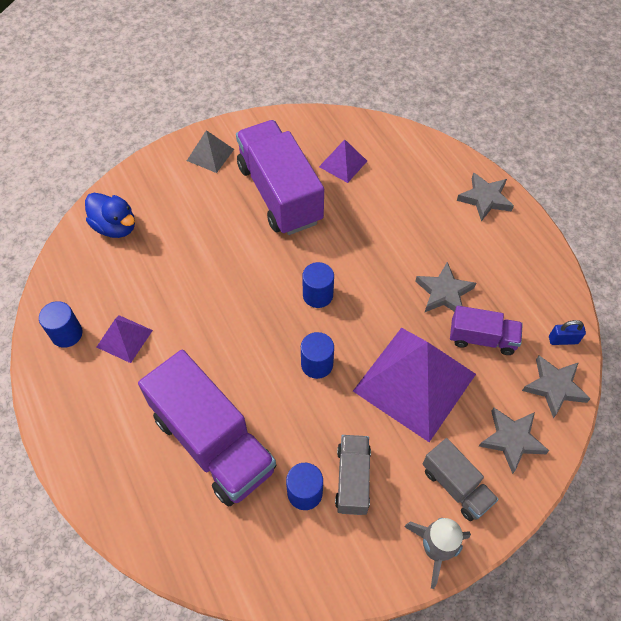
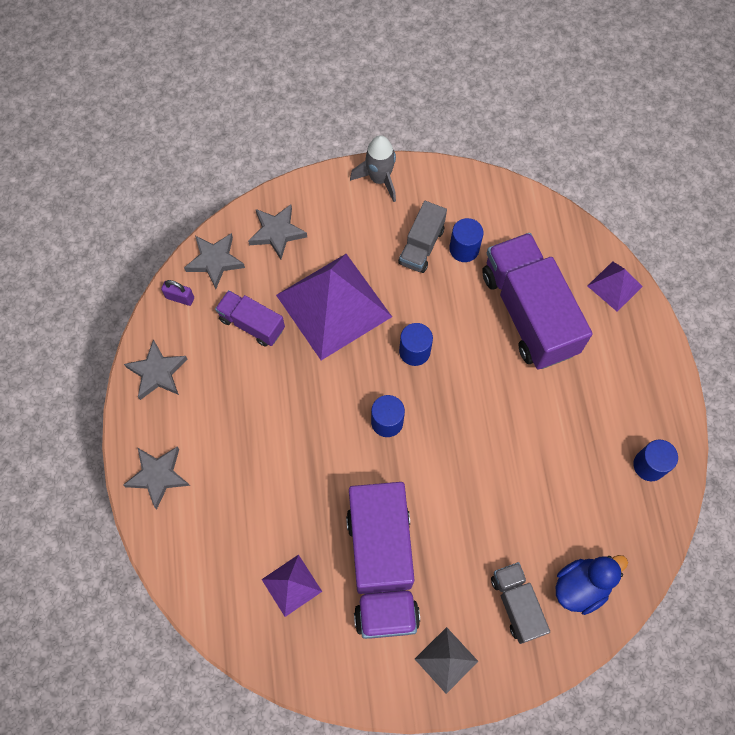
camera: 160 degrees left, 10 degrees up
(115, 227) = (581, 586): blue duck -> blue duck turned 90 degrees clockwise
(124, 338) = (592, 440): purple pyramid -> purple pyramid (615, 286)
(444, 292) = (262, 381): grey star -> grey star (157, 372)
(456, 486) = (341, 215): grey truck -> grey truck (516, 604)
(563, 340) = (180, 298): blue padlock -> purple padlock

